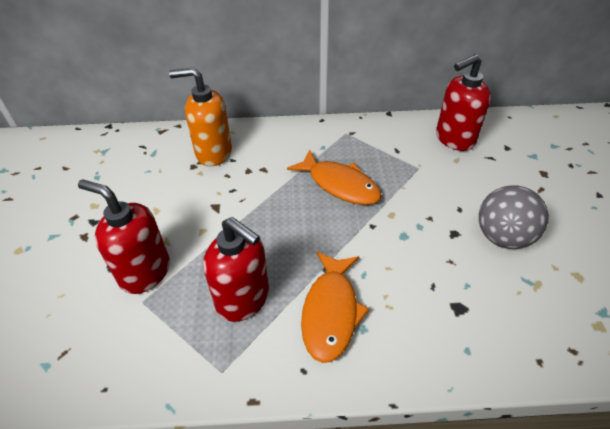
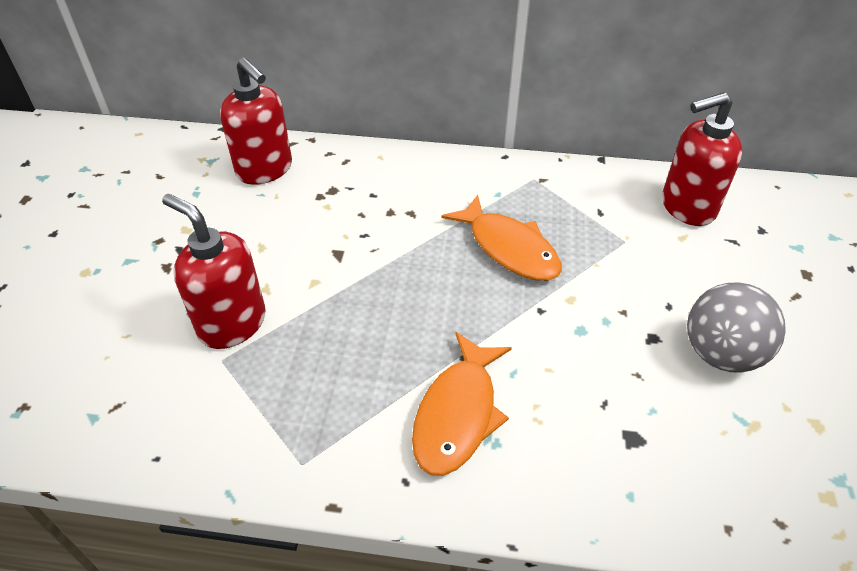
camera: 10 degrees right, 0 degrees up
(213, 153) = (350, 182): orange soap dispenser -> none
(243, 299) = (348, 378): red soap dispenser -> red soap dispenser (265, 170)

